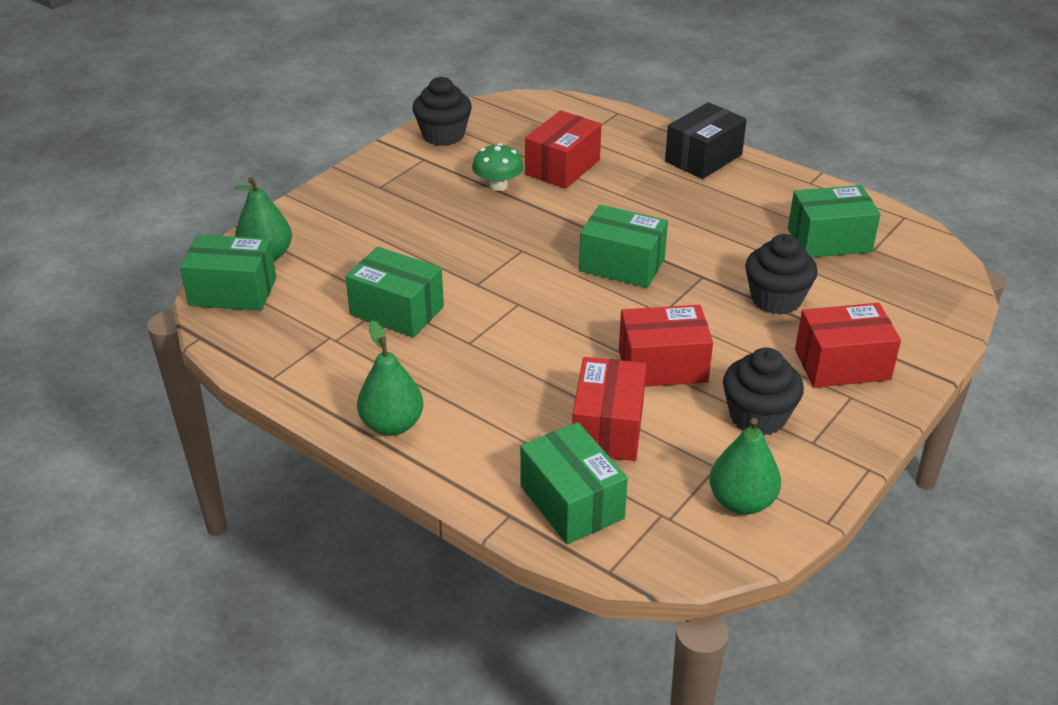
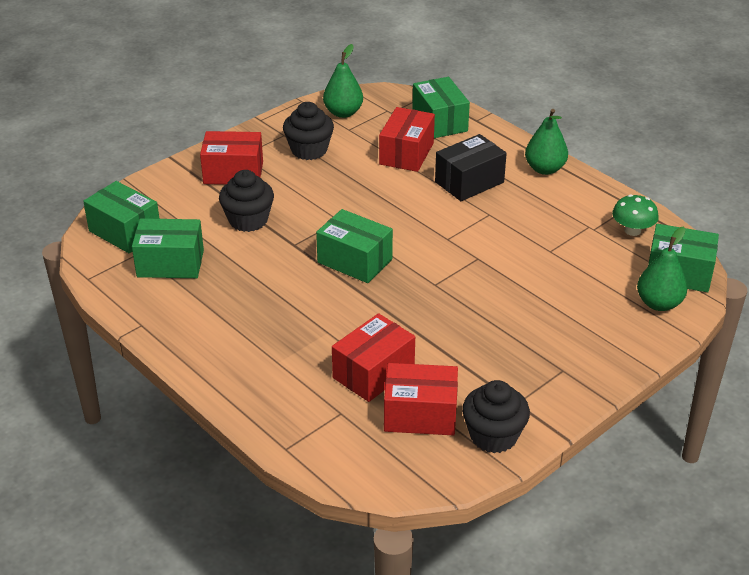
camera: 170 degrees left, 0 degrees up
(397, 311) = (543, 243): green box -> green box (125, 232)
(498, 186) = (444, 356): green mushroom -> green mushroom (632, 230)
(662, 366) = (356, 184): red box -> red box (420, 414)
(703, 158) = (225, 367): black box -> black box (469, 182)

